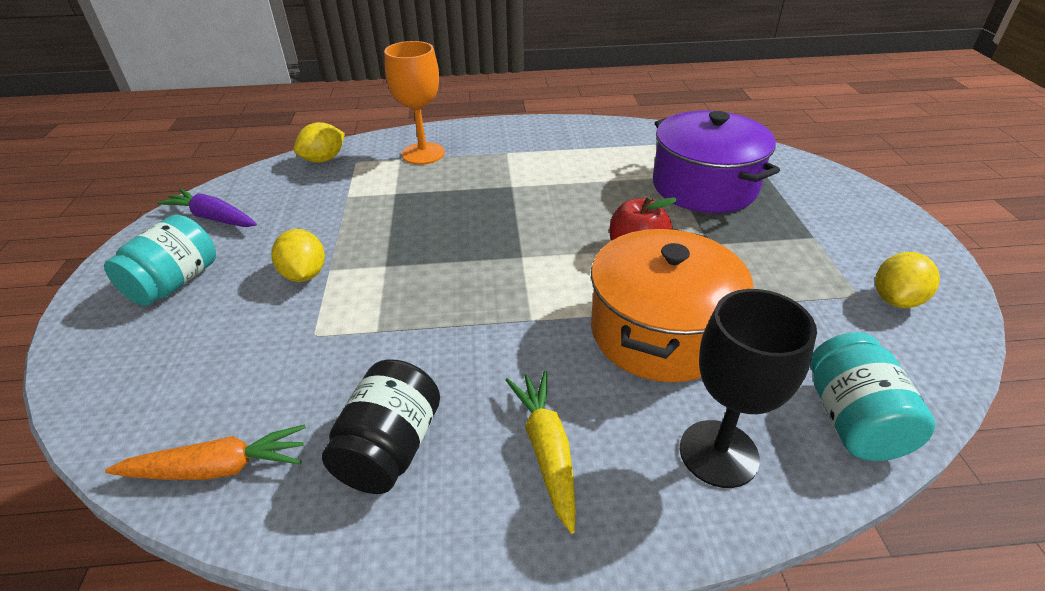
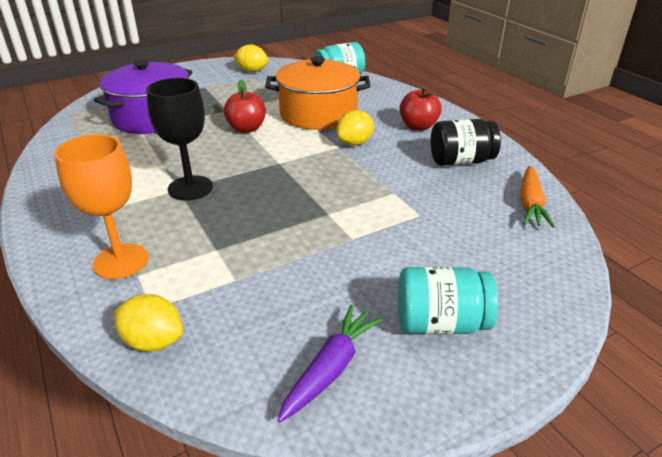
camera: 115 degrees left, 5 degrees down
(213, 218) = (330, 368): purple carrot -> purple carrot turned 150 degrees counterclockwise
(218, 468) = (530, 204): orange carrot -> orange carrot turned 135 degrees counterclockwise
(304, 274) = (368, 249): yellow lemon -> yellow lemon (354, 143)
(547, 450) = (418, 126): yellow carrot -> red apple
(718, 453) = (381, 96): black goblet -> black goblet (190, 188)

